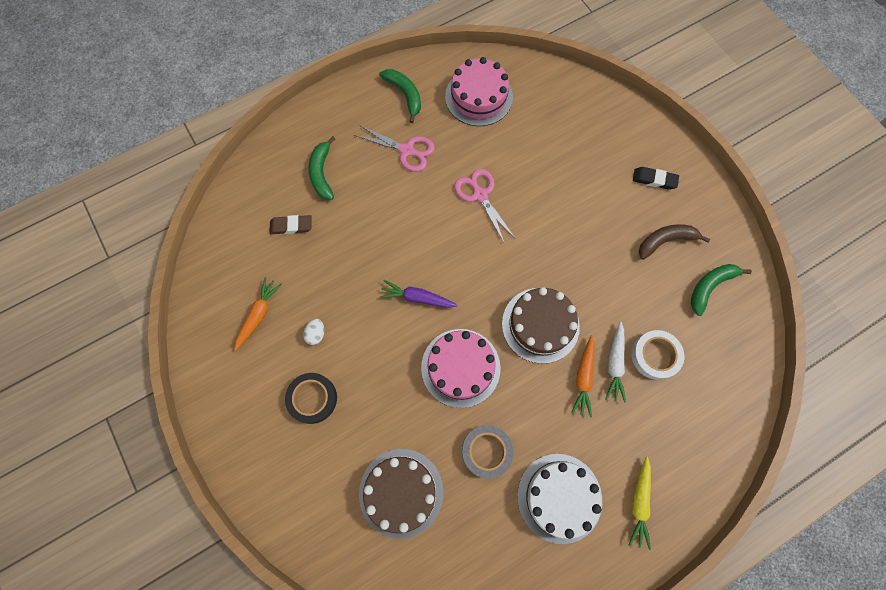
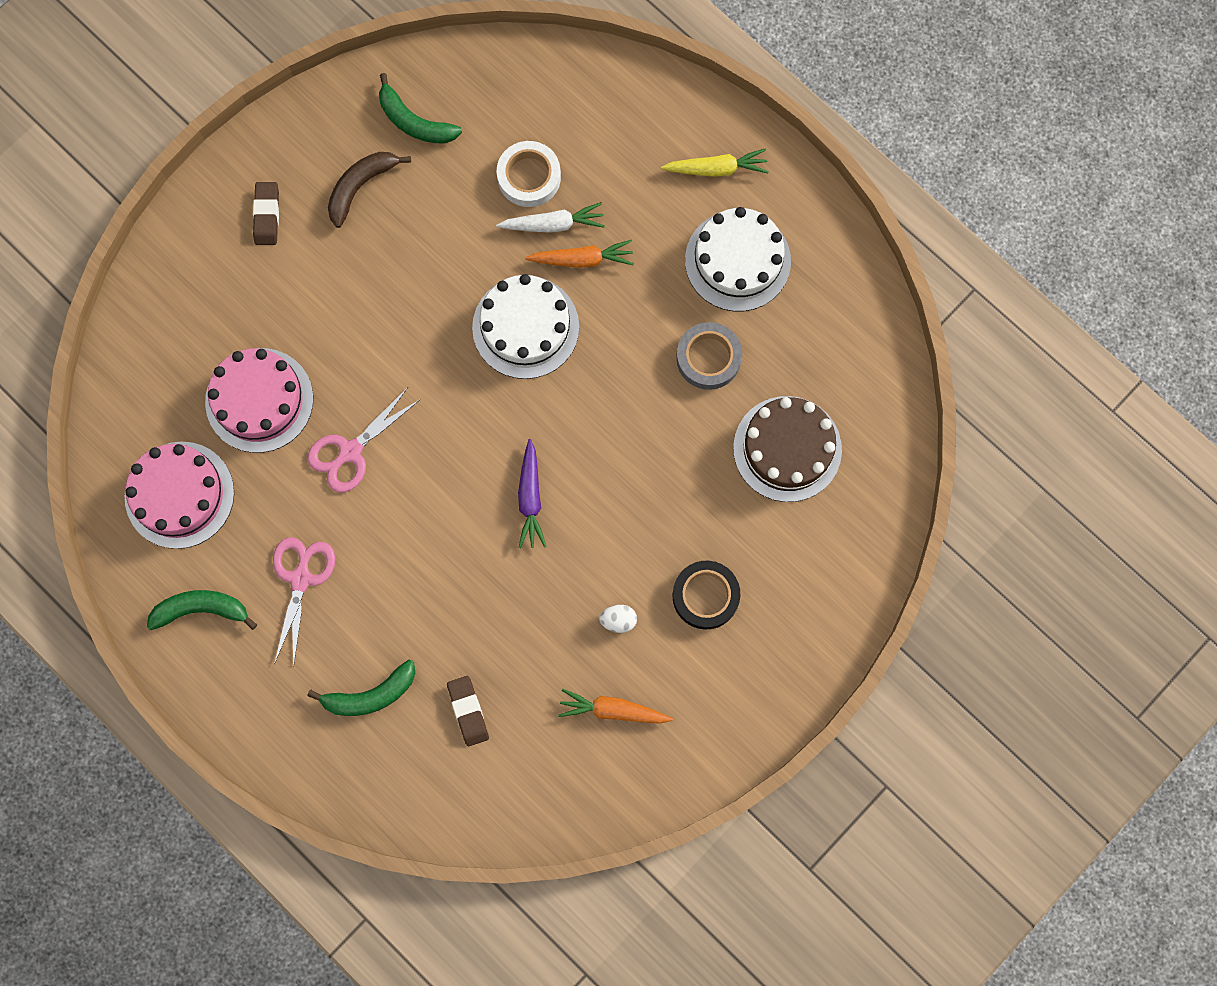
camera: 105 degrees left, 5 degrees up
(405, 95) = (201, 610): green banana -> green banana turned 45 degrees clockwise
(460, 367) = (611, 416): pink cake -> pink cake (259, 400)
(540, 325) = (525, 327): brown cake -> white cake
(654, 179) = (267, 215): black eraser -> brown eraser
(665, 241) = (360, 186): brown banana -> brown banana turned 75 degrees clockwise

